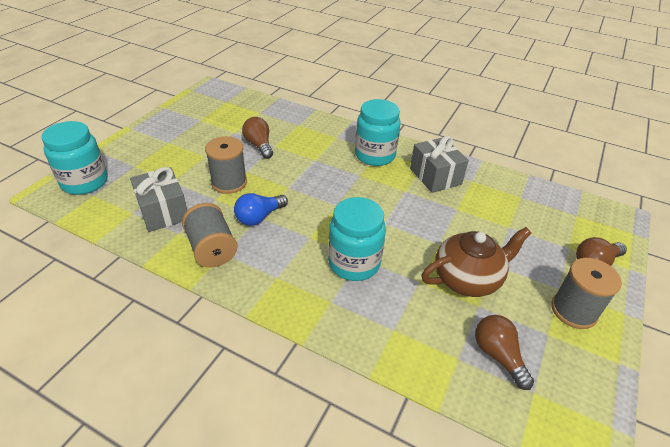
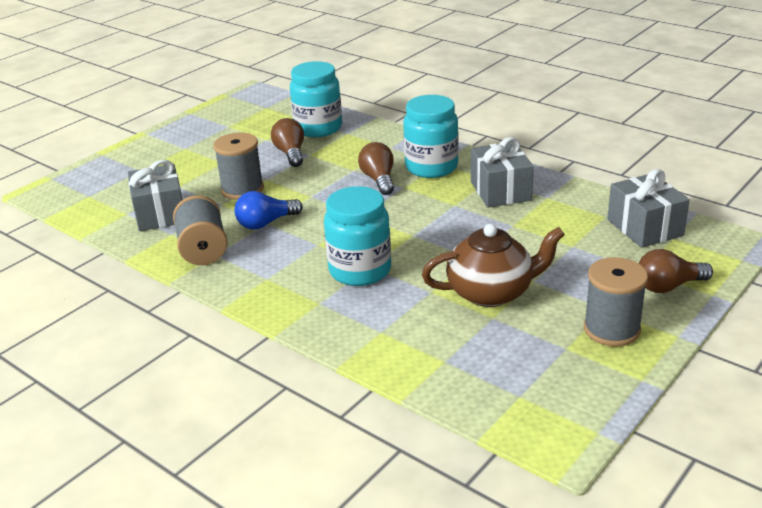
camera: 15 degrees right, 10 degrees down
(85, 182) = (83, 184): turquoise jar -> turquoise jar (318, 128)
(498, 355) = (493, 362): brown light bulb -> brown light bulb (379, 180)
(553, 206) = (645, 227): none -> grey gift

